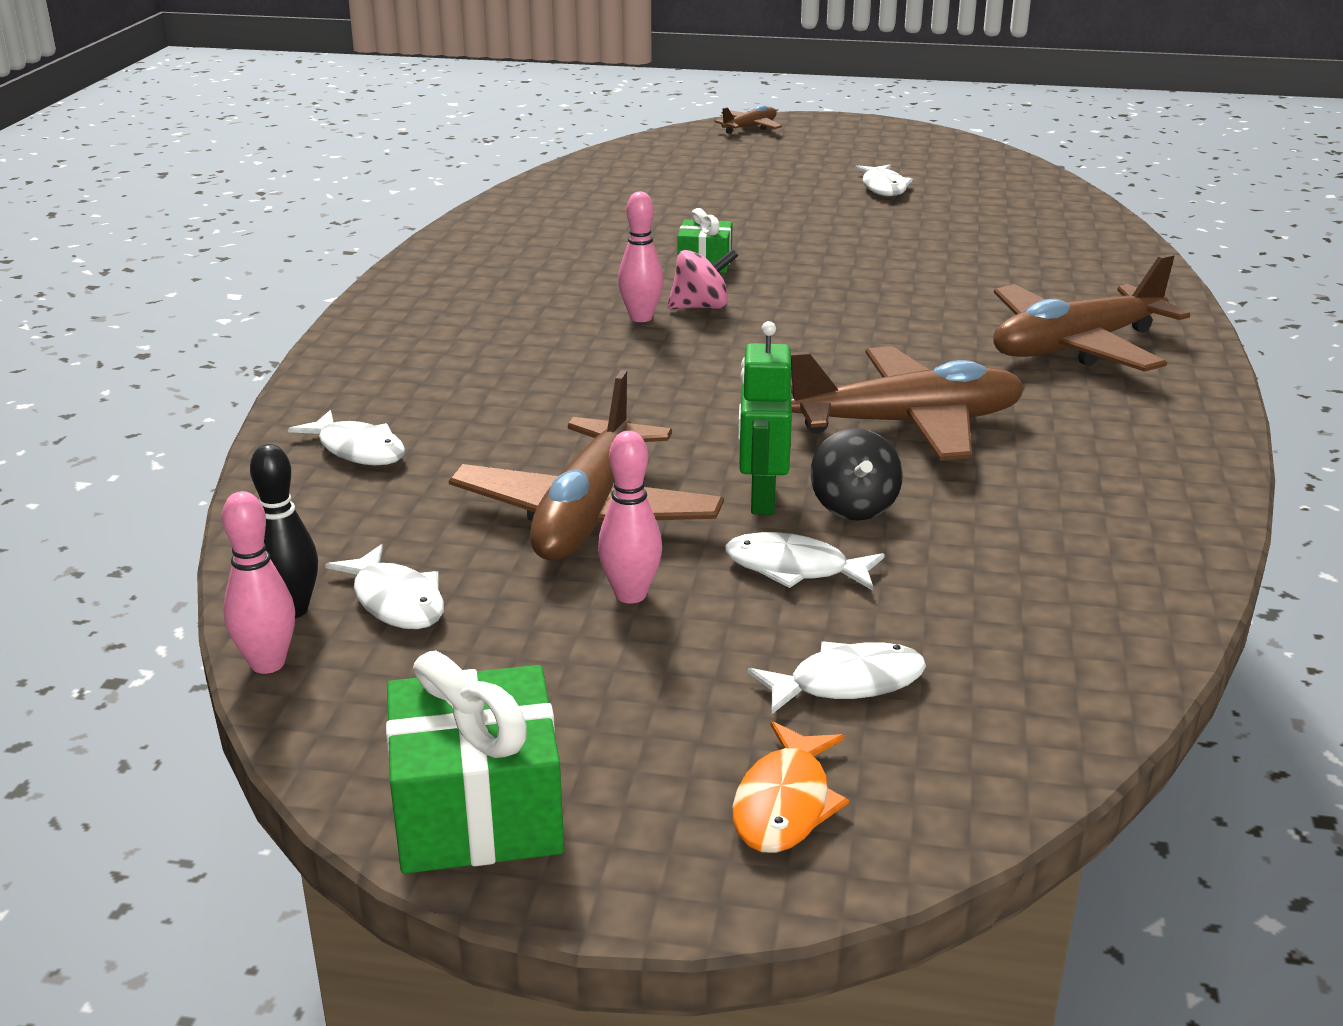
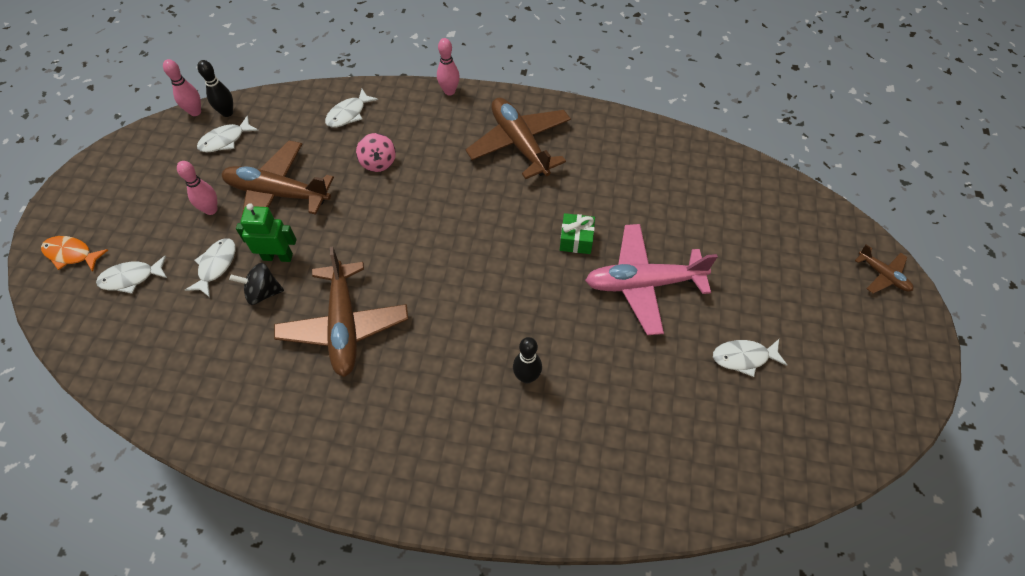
camera: 90 degrees right, 30 degrees up
(477, 810) = (99, 173): green gift -> none
(641, 318) = (490, 209): pink bowling pin -> pink bowling pin (449, 91)
(701, 307) = (505, 237): pink spinning top -> pink spinning top (378, 163)
(780, 228) = (643, 283): none -> pink plane
(847, 683) = (131, 278): white fish -> white fish turned 90 degrees clockwise
(956, 294) = (527, 377): none -> black bowling pin
(1075, 347) = (438, 434): brown plane -> brown plane (519, 144)

